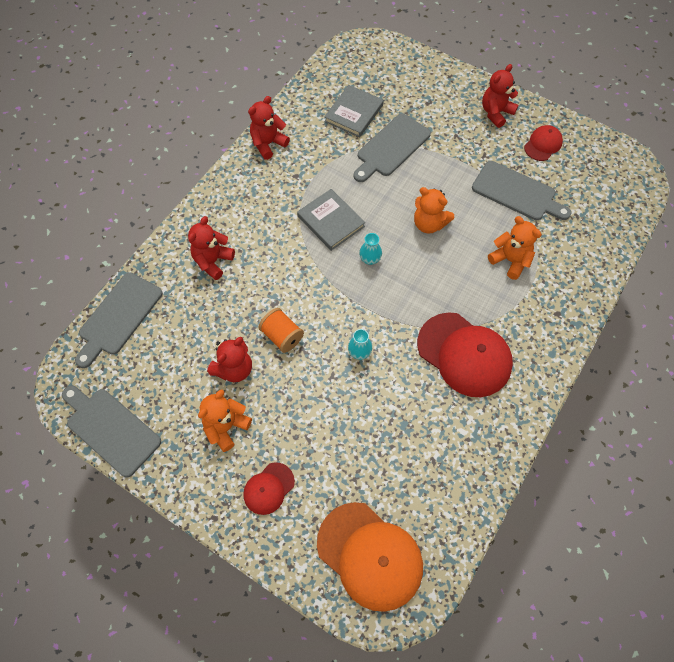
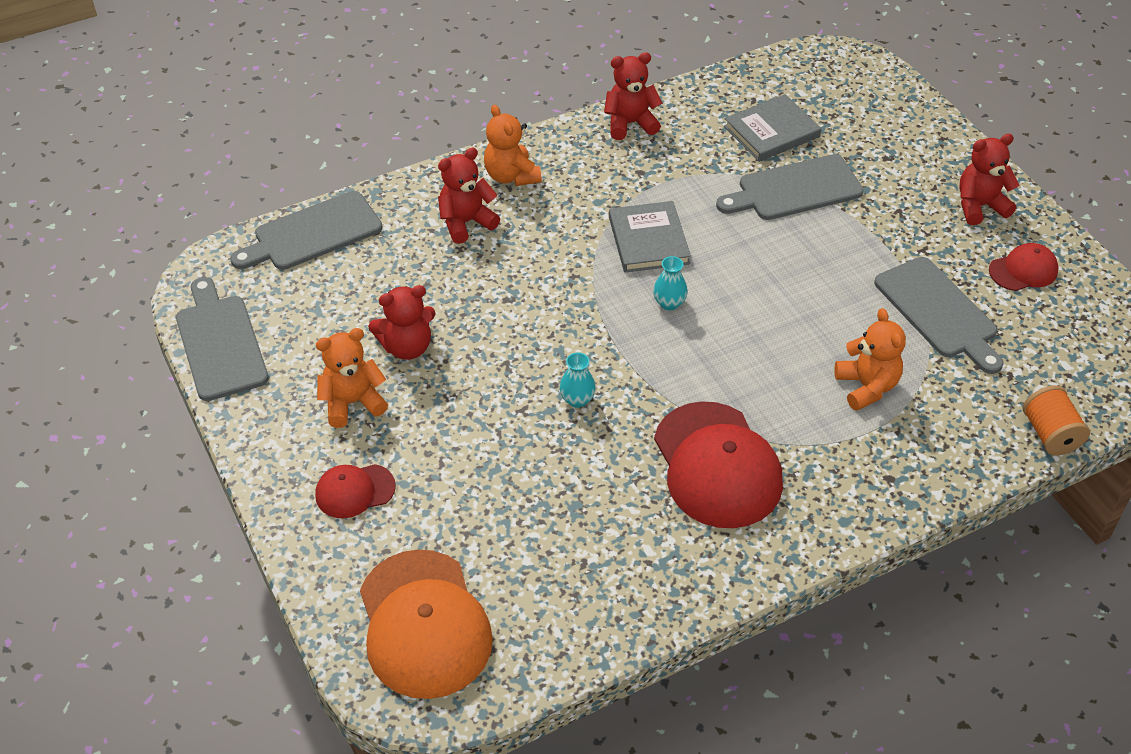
camera: 30 degrees right, 15 degrees down
(282, 336) = (491, 338): orange spool -> orange spool (1050, 434)
(429, 224) = (781, 297): orange teddy bear -> orange teddy bear (511, 176)

